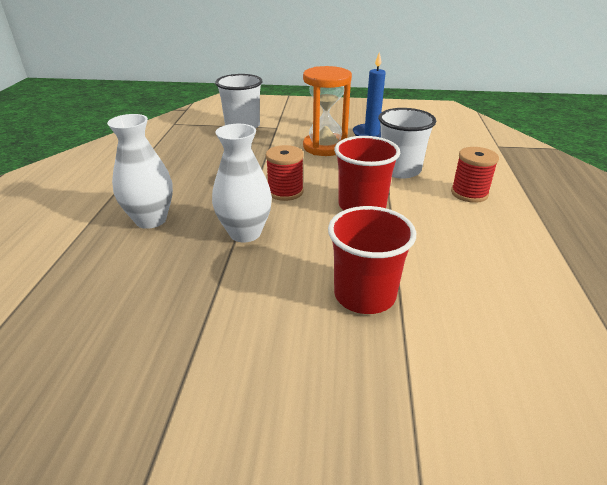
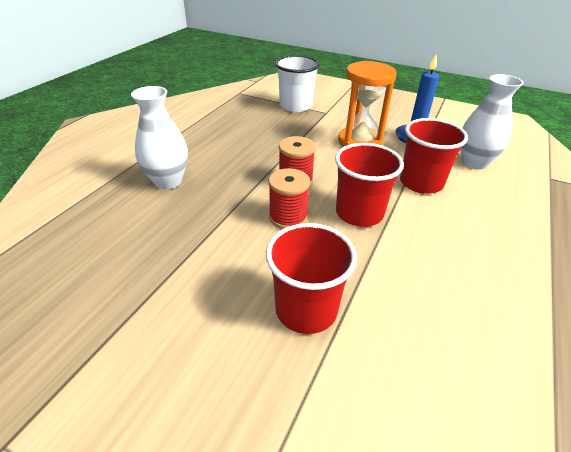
camera: 20 degrees right, 5 degrees up
(245, 233) = (236, 214): white vase -> white vase (474, 162)
(399, 170) = (421, 183): white cup -> red cup
(469, 193) = (482, 227): red spool -> red spool (288, 217)

